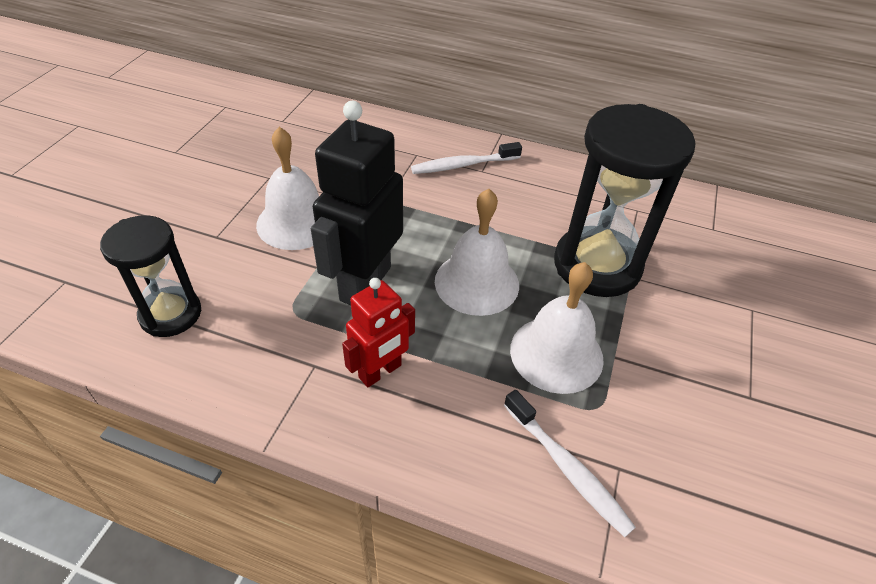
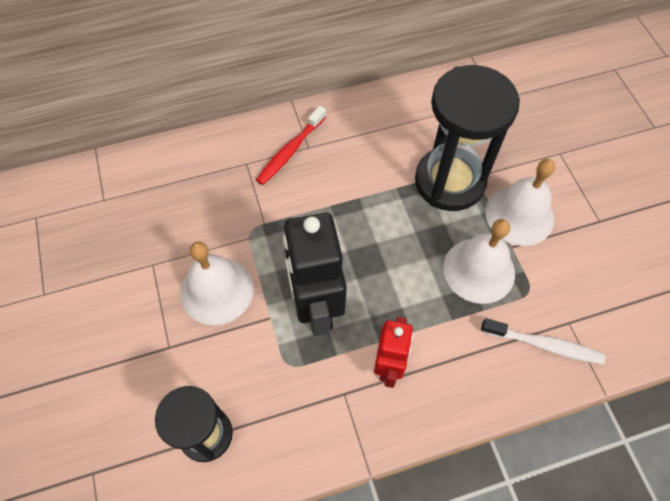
camera: 35 degrees left, 15 degrees up
(463, 165) = (290, 151): white toothbrush -> red toothbrush
(477, 282) = (388, 251): white bell -> white bell (519, 215)

